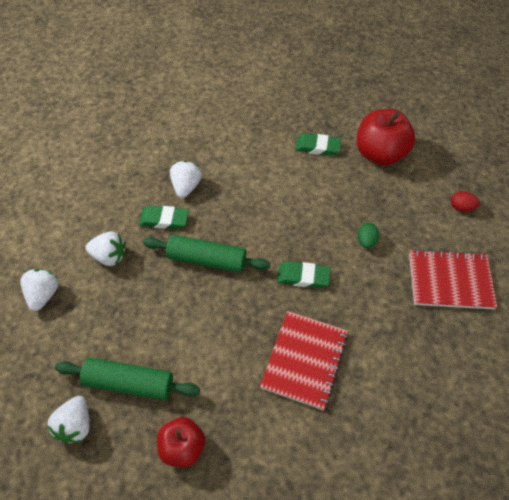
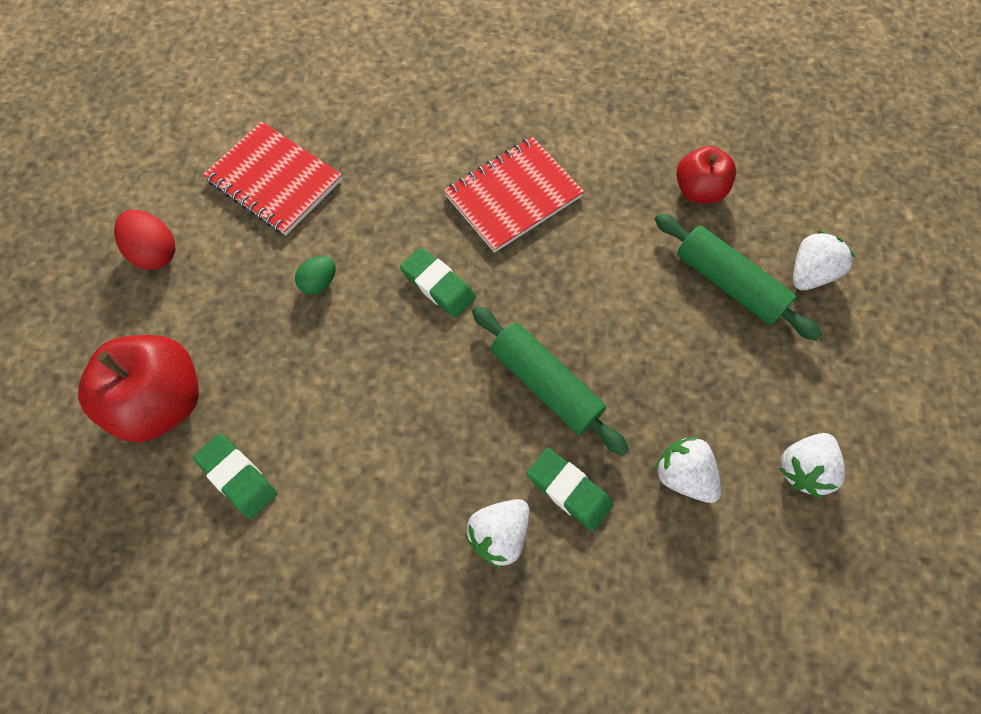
camera: 145 degrees left, 10 degrees up
(461, 207) = (156, 252): red egg -> red egg, size x1.54

